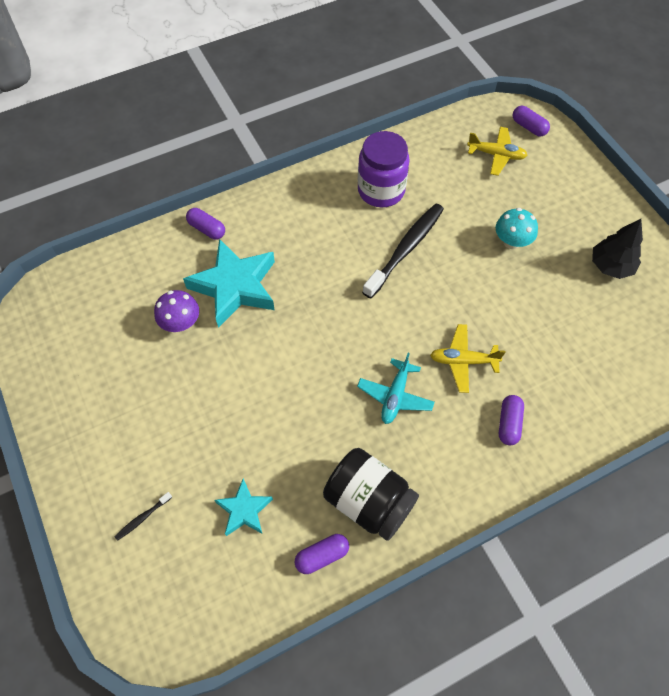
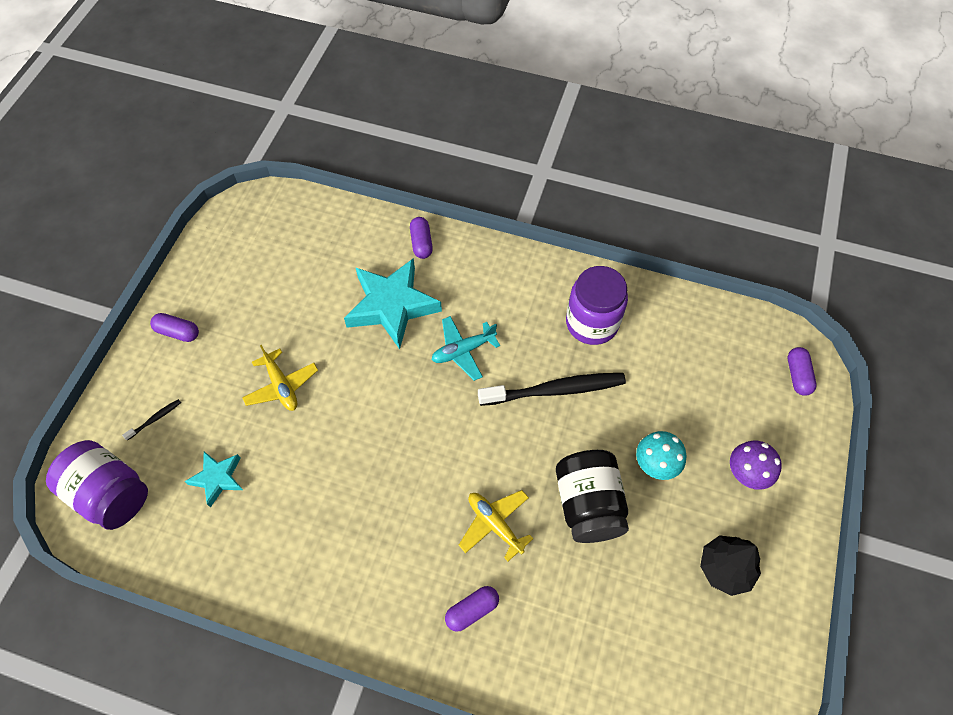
camera: 45 degrees right, 0 degrees up
(142, 518) = (155, 419): black toothbrush -> black toothbrush turned 135 degrees clockwise
(171, 601) = (110, 494): none -> purple jar
(181, 323) = (326, 301): purple mushroom -> purple mushroom (747, 473)
(322, 556) = (228, 564): purple capsule -> purple capsule (178, 332)
(369, 501) = (302, 560): black jar -> black jar (588, 504)
(395, 396) = (411, 500): turquoise plane -> turquoise plane (463, 351)
(496, 155) = (734, 376): yellow plane -> yellow plane (281, 386)

